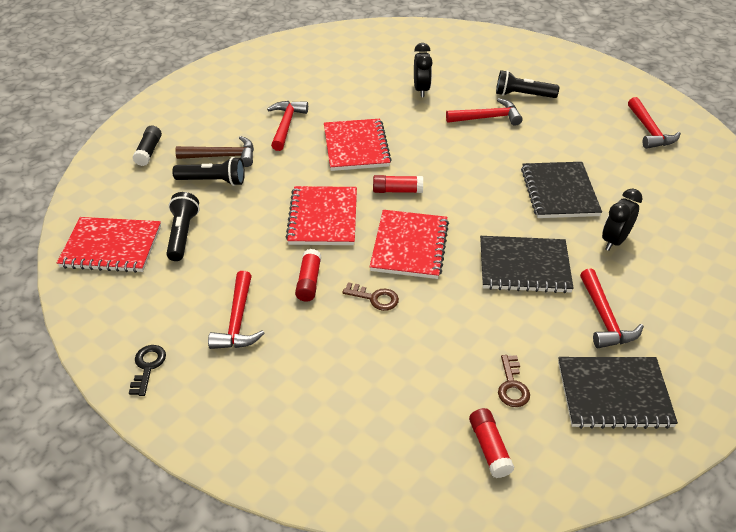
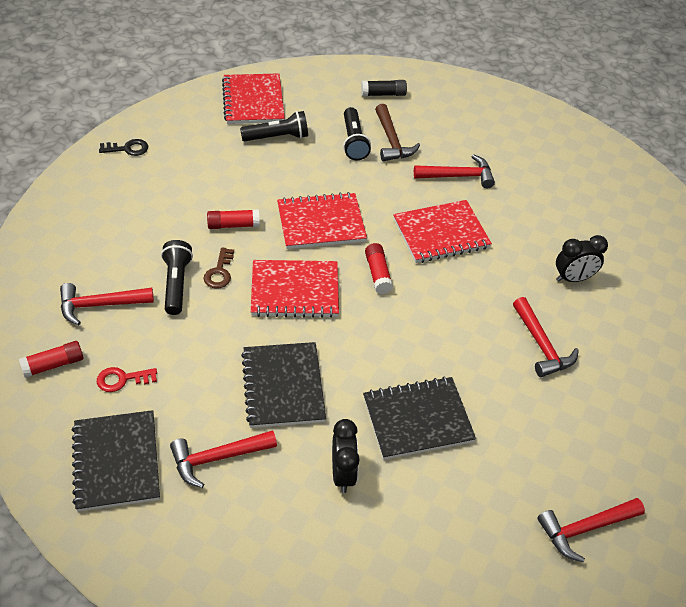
camera: 75 degrees right, 5 degrees up
(238, 321) = (180, 188): red hammer -> red hammer (100, 305)
(512, 386) = (122, 379): brown key -> red key
(523, 95) = (608, 380): black flashlight -> black flashlight (176, 284)
(614, 241) = (343, 473): black clock -> black clock turned 60 degrees clockwise

